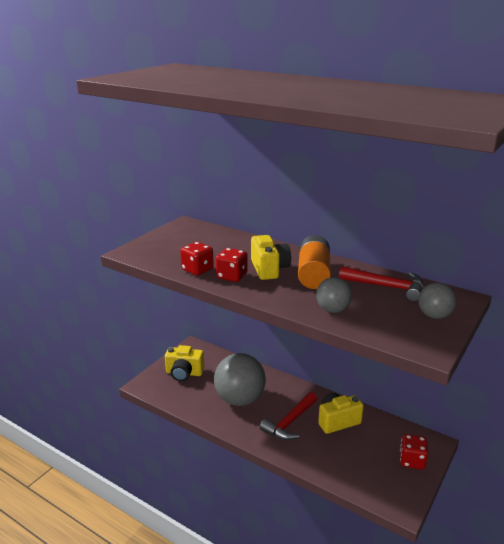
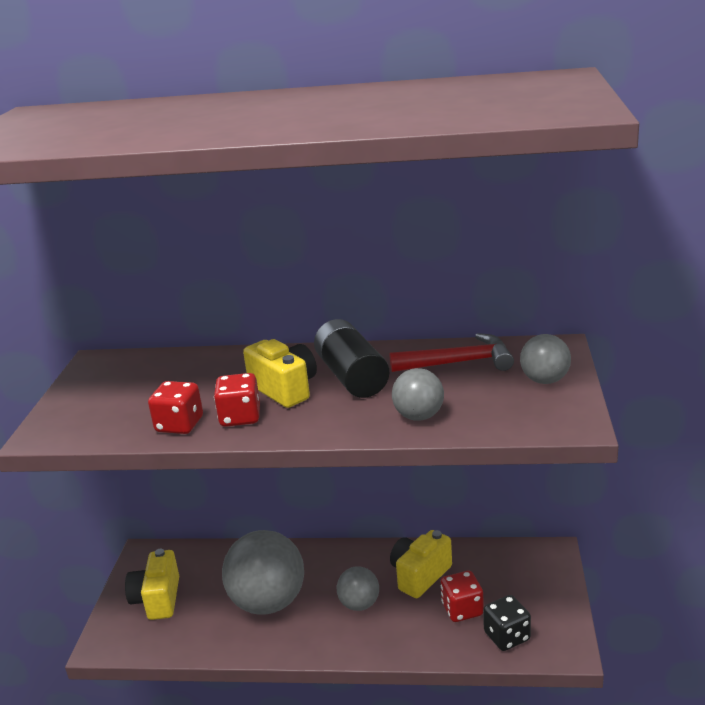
camera: 25 degrees left, 0 degrees up
(184, 373) = (157, 599): yellow camera -> yellow camera turned 105 degrees clockwise
(290, 422) = (359, 604): red hammer -> grey ball
(313, 274) = (351, 376): orange battery -> black battery
(367, 481) = (507, 636): none -> black dice
(412, 460) = (541, 586): red dice -> red dice (462, 609)

